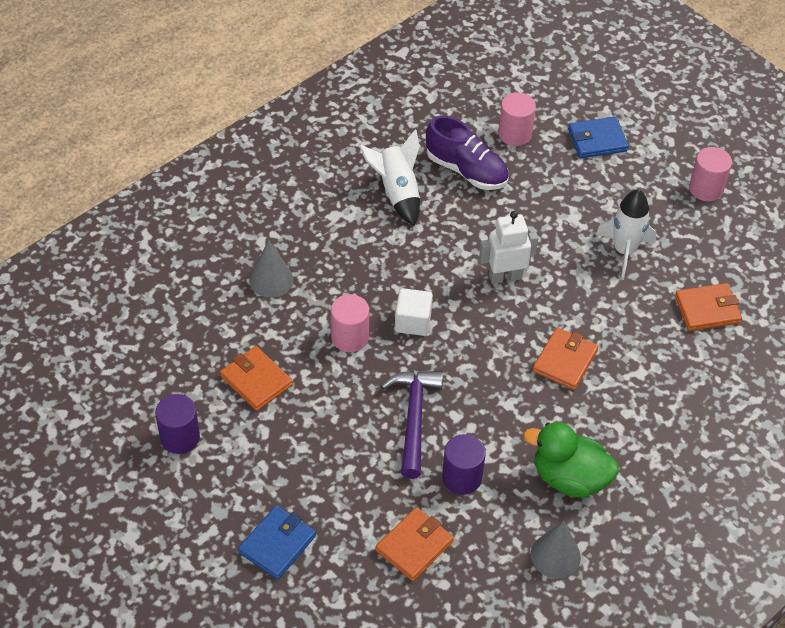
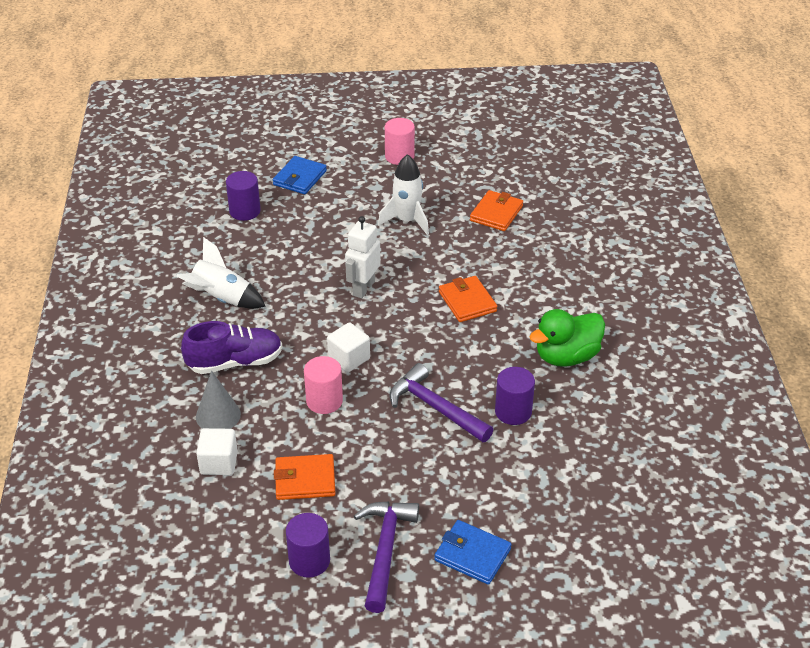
camera: 50 degrees left, 10 degrees down
(224, 314) = (219, 463): none -> white cube
(231, 481) = (385, 550): none -> purple hammer
(277, 544) = (472, 554): blue wallet -> blue wallet turned 45 degrees counterclockwise
(414, 546) = (548, 472): orange wallet -> none
(466, 170) = (246, 252): purple shoe -> purple shoe (235, 362)
(514, 134) = (245, 211): pink cylinder -> purple cylinder
(555, 555) = (623, 401): grey cone -> none

